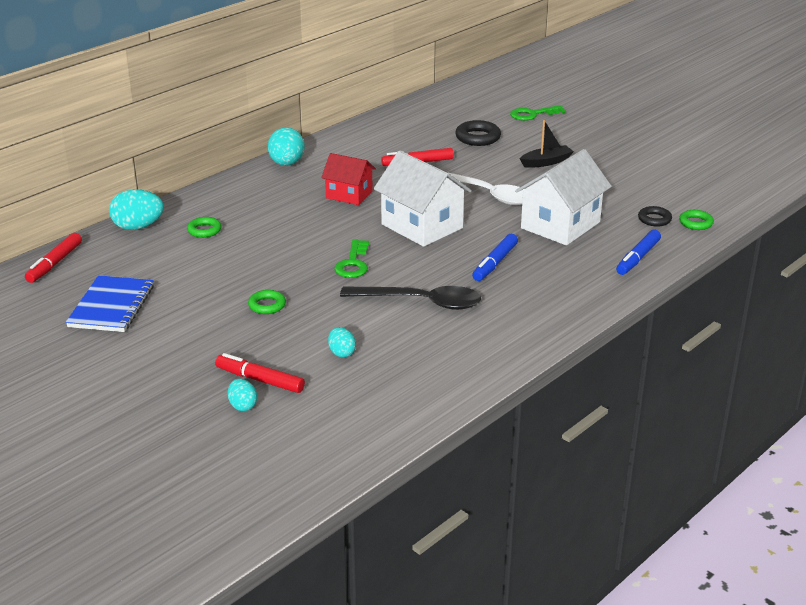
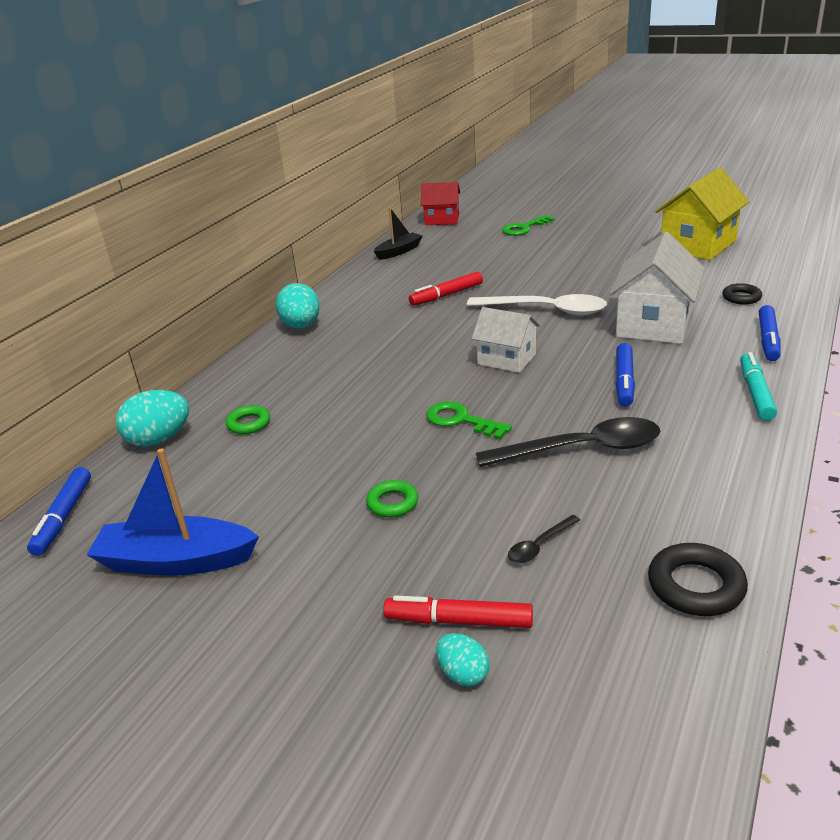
camera: 15 degrees left, 0 degrees up
(55, 263) = (63, 517): red marker -> blue marker
(111, 306) = (176, 561): blue notebook -> blue boat
(341, 353) = (539, 545): turquoise egg -> black spoon
(349, 195) = (397, 343): red house -> red house (442, 219)
(353, 263) = (461, 420): green key -> green key turned 135 degrees clockwise
(422, 226) = (506, 359): white house -> white house, size x0.62
(478, 137) = (488, 259): black ring -> black ring (695, 586)
(546, 162) = (578, 267): black boat -> black boat (398, 251)
(584, 295) = (755, 393): none -> turquoise marker
(668, 164) = (697, 245): none -> yellow house
(695, 223) = (784, 292): green ring -> none

